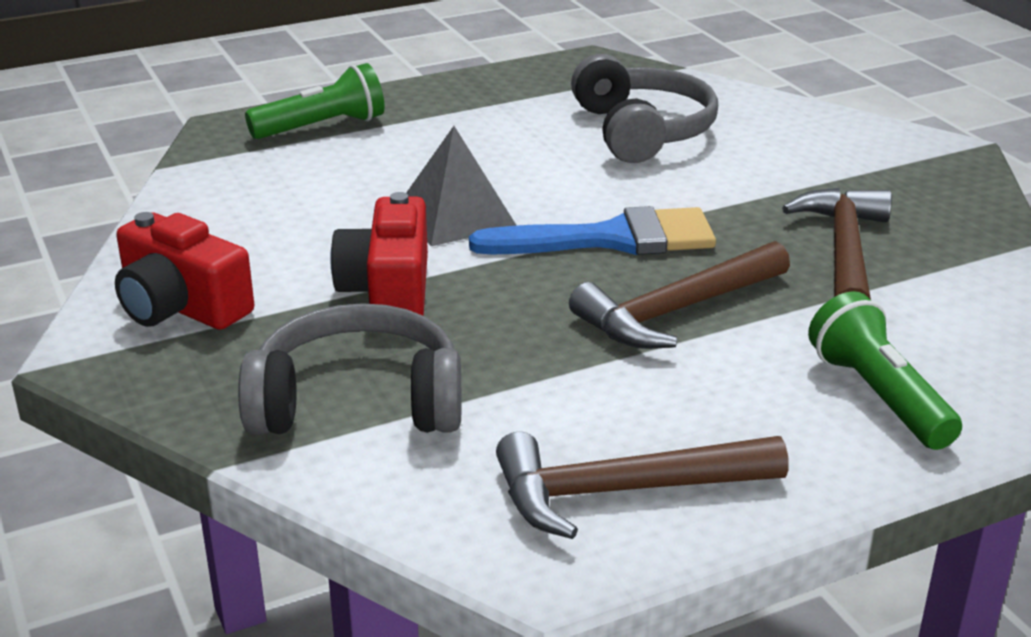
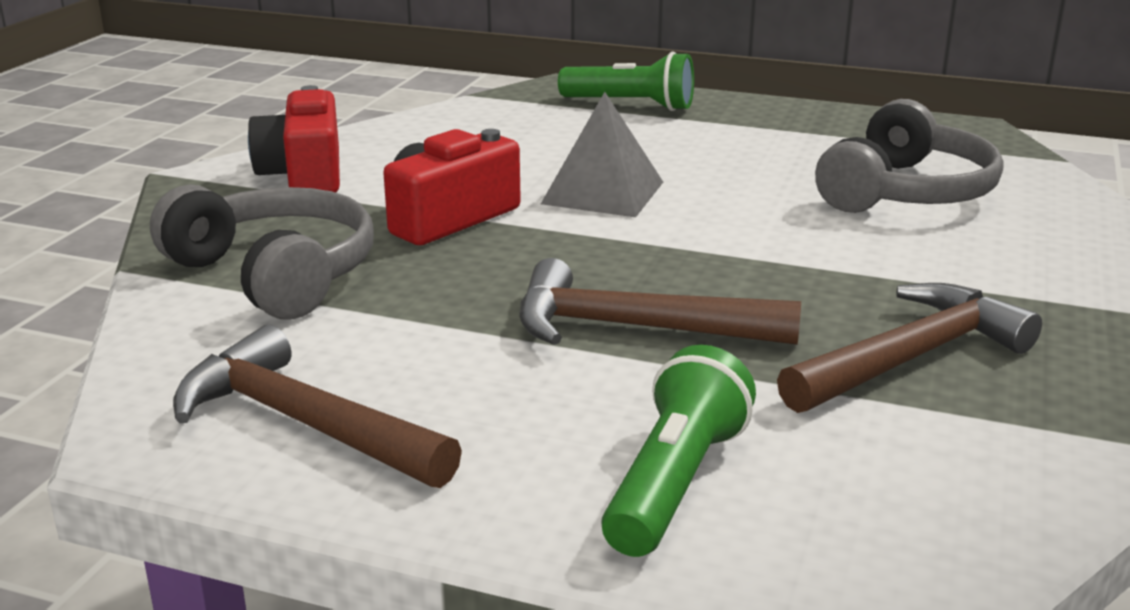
camera: 45 degrees right, 5 degrees down
(611, 239) = (696, 255): blue brush -> none

